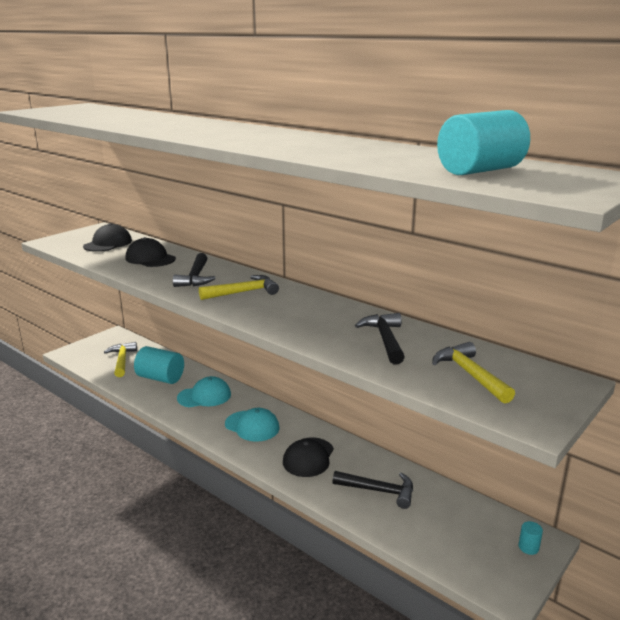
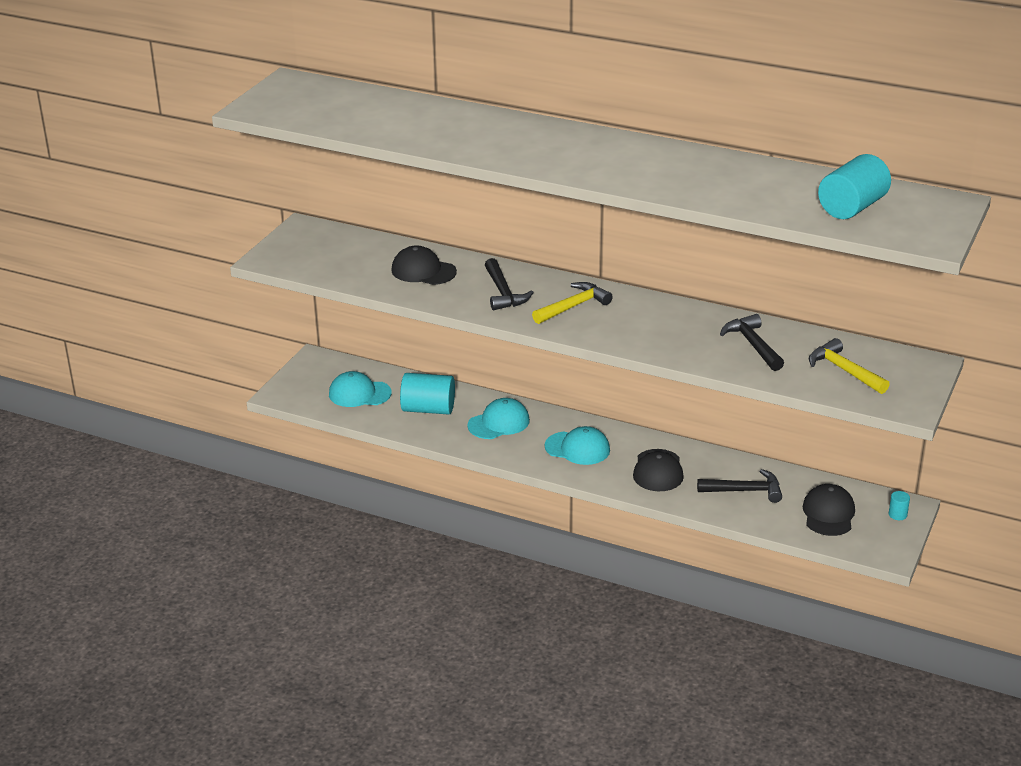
camera: 15 degrees left, 10 degrees up
(108, 243) = (345, 253): black cap -> black cap (828, 514)
(122, 360) = (359, 393): yellow hammer -> turquoise cap

